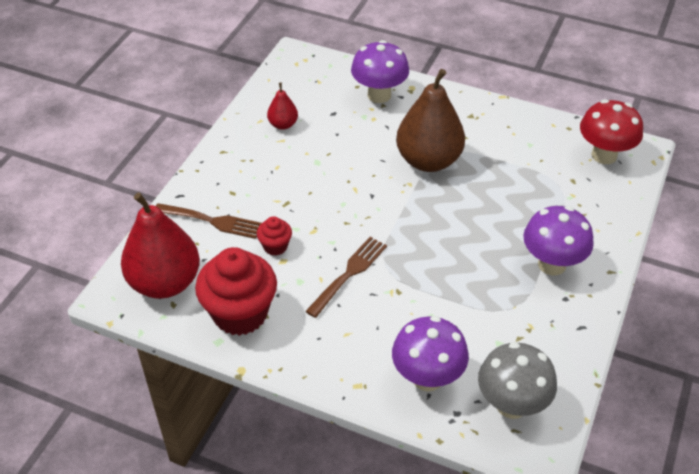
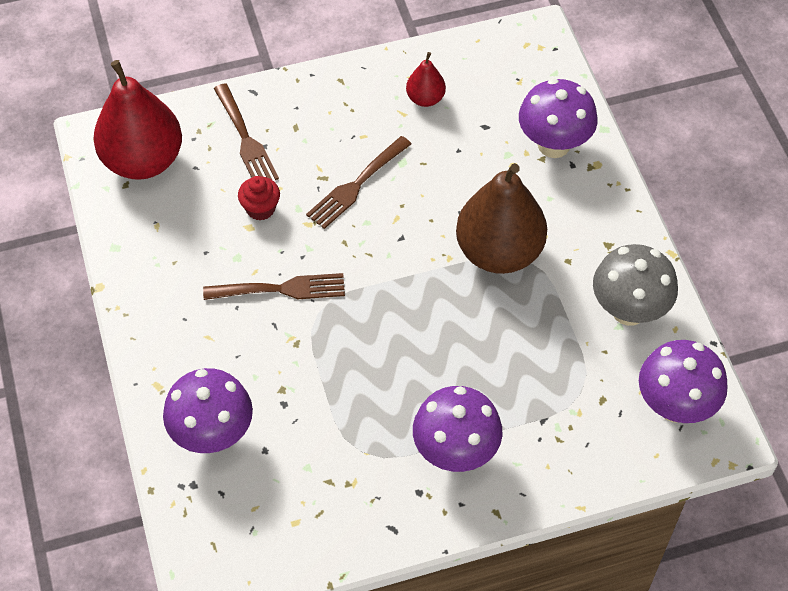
camera: 50 degrees right, 10 degrees up
(240, 314) = (158, 240): red cupcake -> none
(310, 191) = (356, 185): none -> brown fork
(511, 404) = (240, 524): grey mushroom -> grey mushroom (628, 310)
(604, 155) = (674, 406): red mushroom -> purple mushroom

